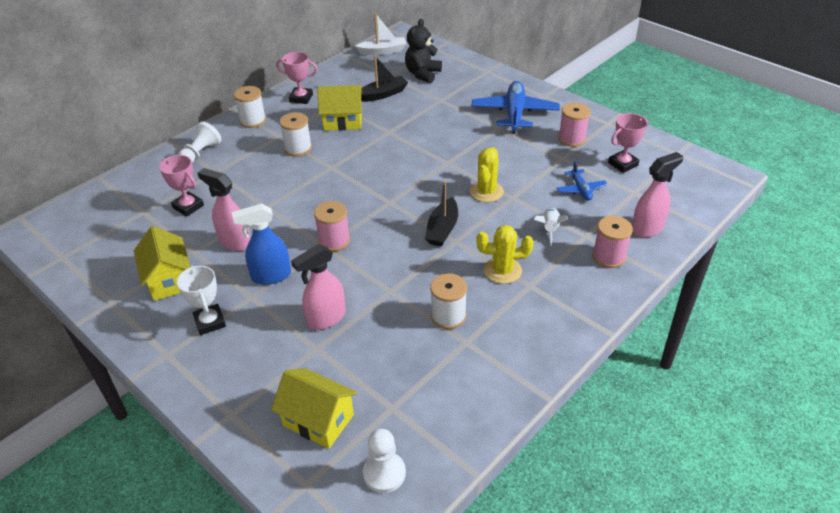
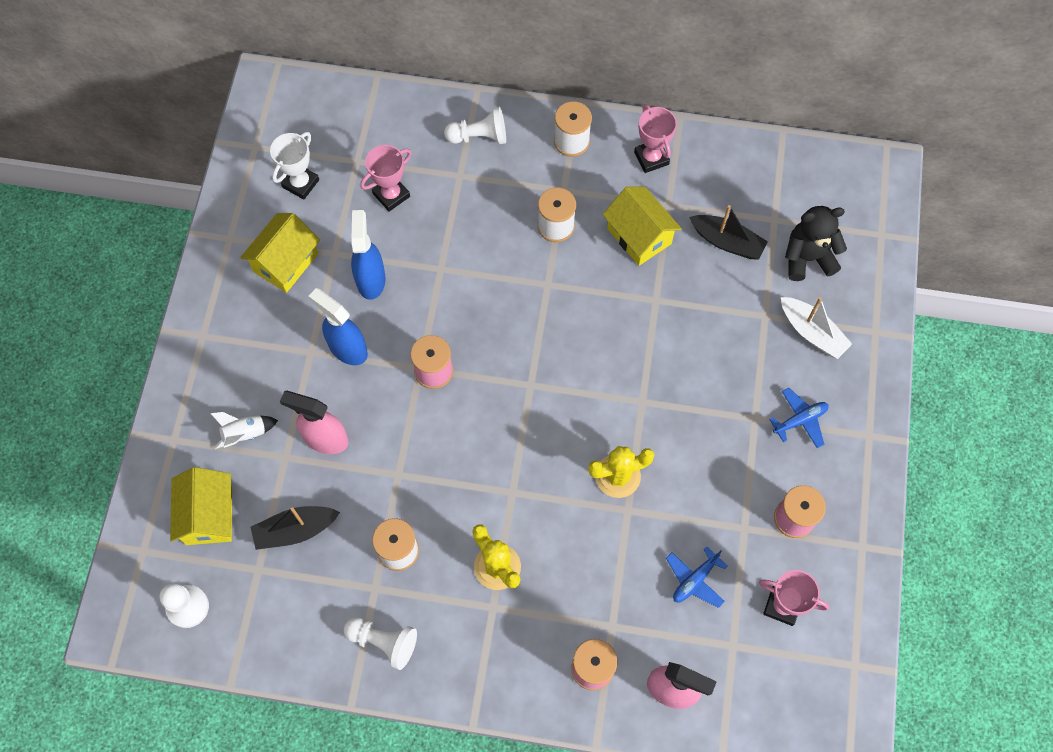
camera: 55 degrees right, 25 degrees up
(188, 206) = (391, 195): pink trophy -> pink trophy turned 45 degrees clockwise
(210, 322) = (259, 341): white trophy -> white trophy (300, 183)
(235, 242) = (371, 279): pink spray bottle -> blue spray bottle
(383, 51) = (824, 176): white boat -> white boat (811, 332)
(442, 229) = (522, 467): black boat -> black boat (295, 530)
(512, 355) = (383, 642): none -> white pawn
(514, 113) = (800, 420): blue plane -> blue plane, size x0.52
(549, 229) = (597, 581): white rocket -> white rocket (245, 434)

